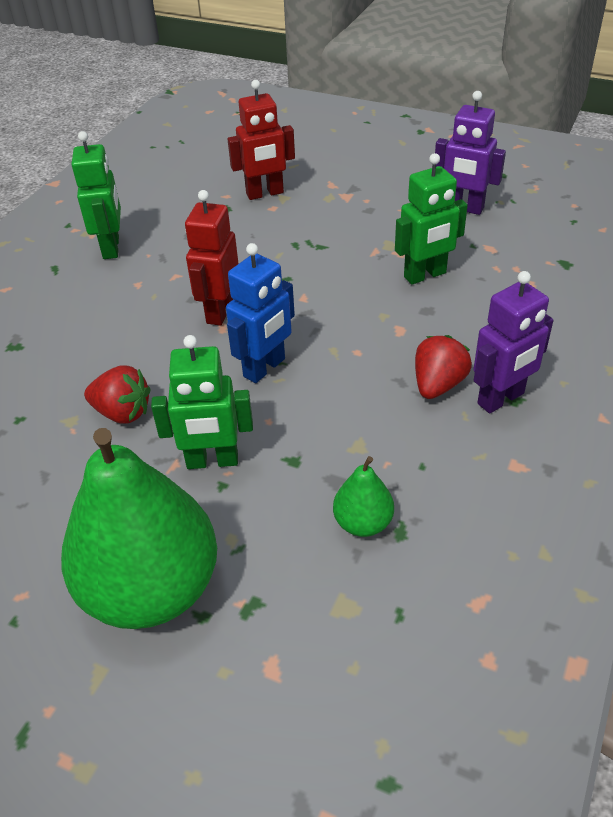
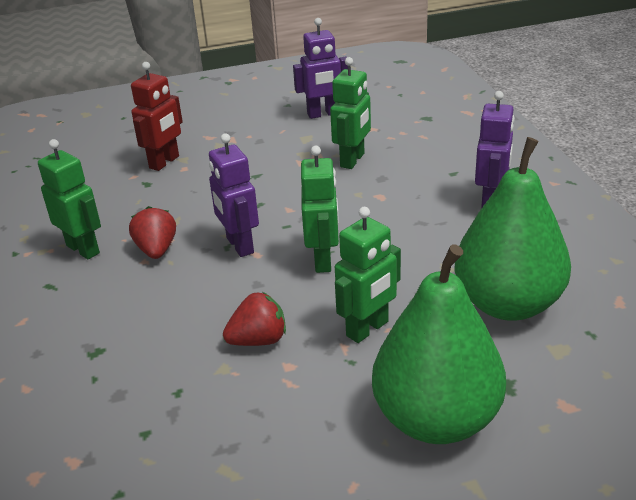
camera: 40 degrees left, 10 degrees down
(219, 311) = (239, 245): red robot -> purple robot
(265, 368) = (323, 260): blue robot -> green robot
(363, 523) = (508, 304): green pear -> green pear, size x2.28
(438, 385) = (446, 212): red strawberry -> red strawberry (156, 250)

